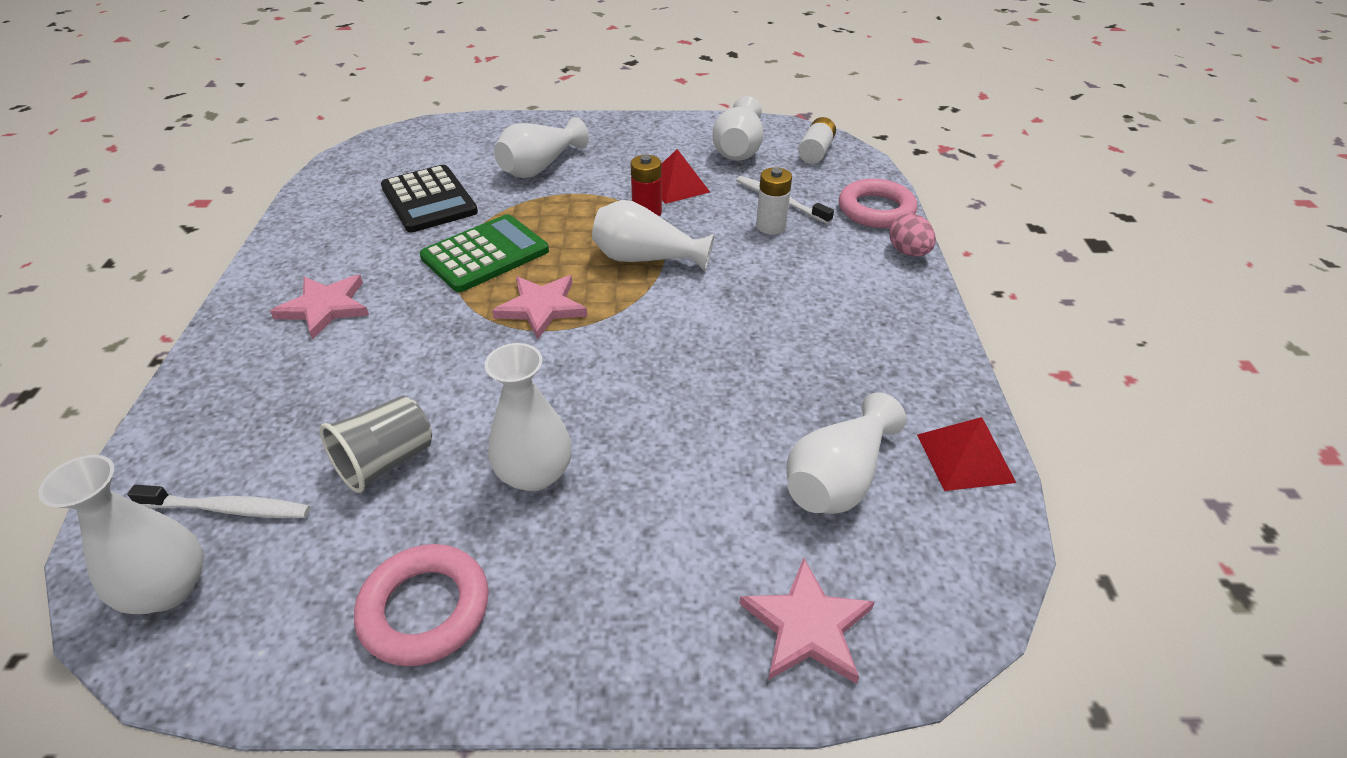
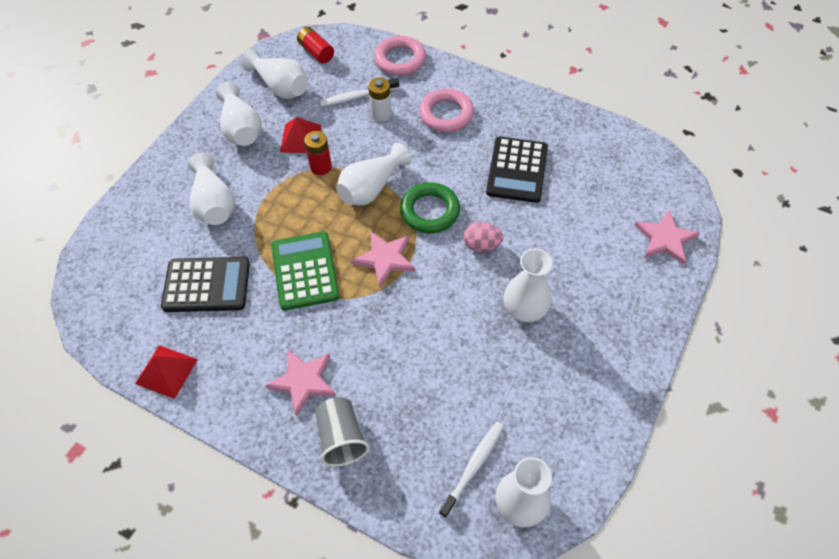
camera: 60 degrees left, 15 degrees up
(386, 462) = (478, 377): grey cup -> grey cup (341, 438)
(425, 609) = (590, 383): pink ring -> pink ring (446, 114)
(647, 318) = (430, 211): none -> green ring
(792, 377) = (517, 170): none -> black calculator
(816, 152) = (316, 52): white battery -> red battery
(838, 479) = (593, 187): white vase -> white vase (241, 128)
(908, 252) = (449, 69): pink egg -> pink egg (481, 245)
(965, 458) = (605, 135): red pyramid -> red pyramid (166, 371)

